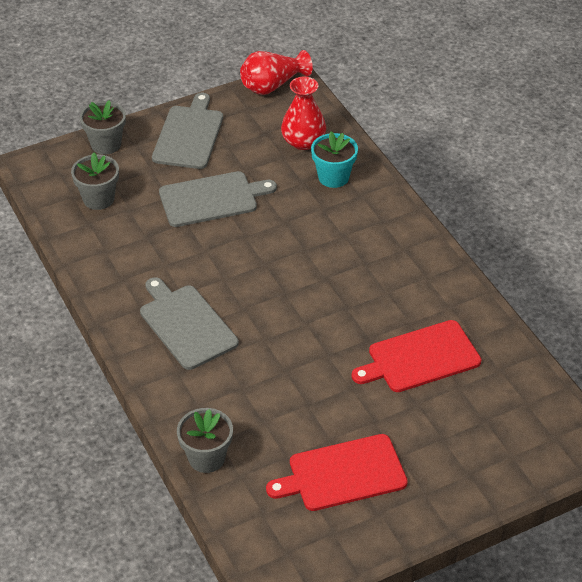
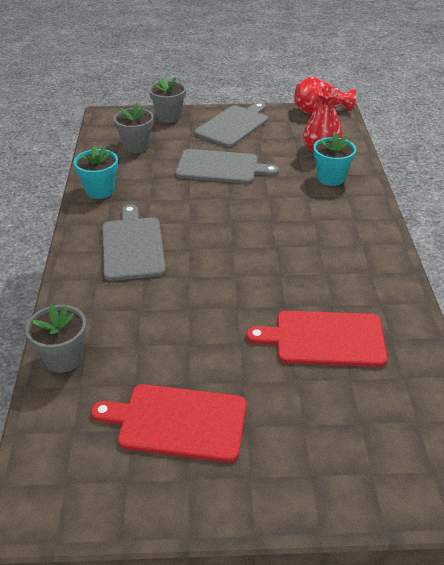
camera: 25 degrees right, 5 degrees down
(103, 270) = (100, 190): none -> turquoise flower pot

